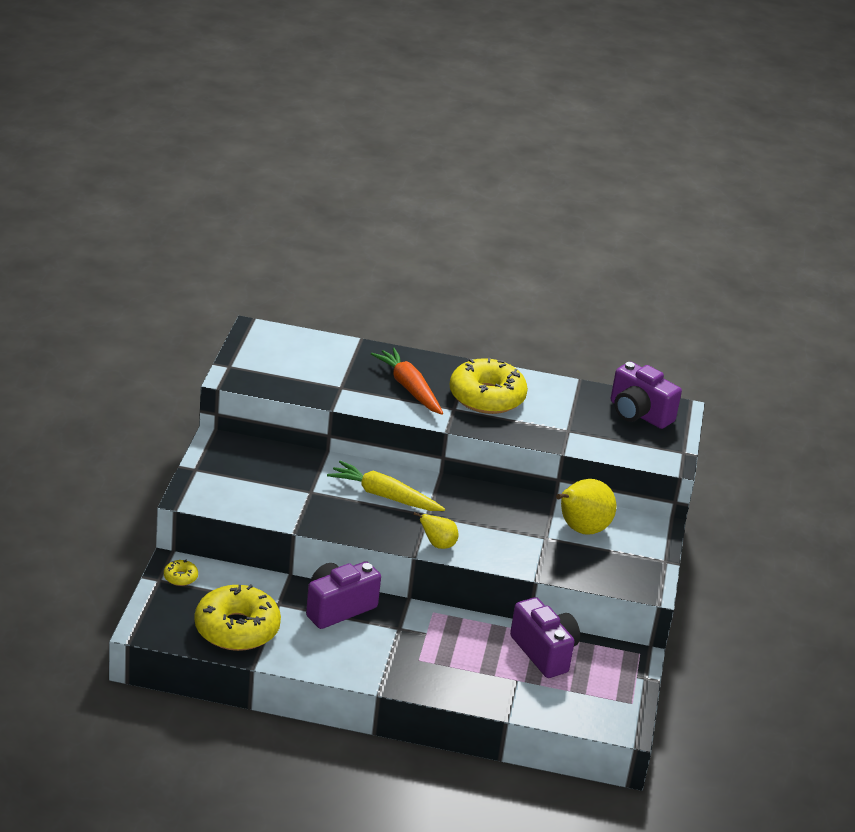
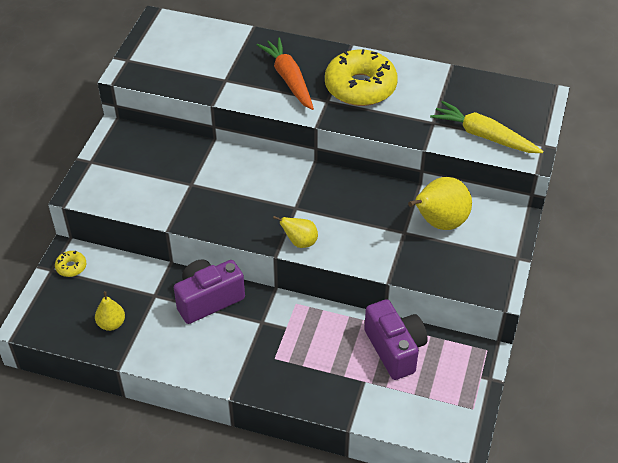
camera: 10 degrees right, 15 degrees up
(237, 629) = (111, 324): yellow donut -> yellow pear
(384, 496) = (258, 187): yellow carrot -> yellow carrot (484, 136)
(638, 414) = (503, 102): purple camera -> none

